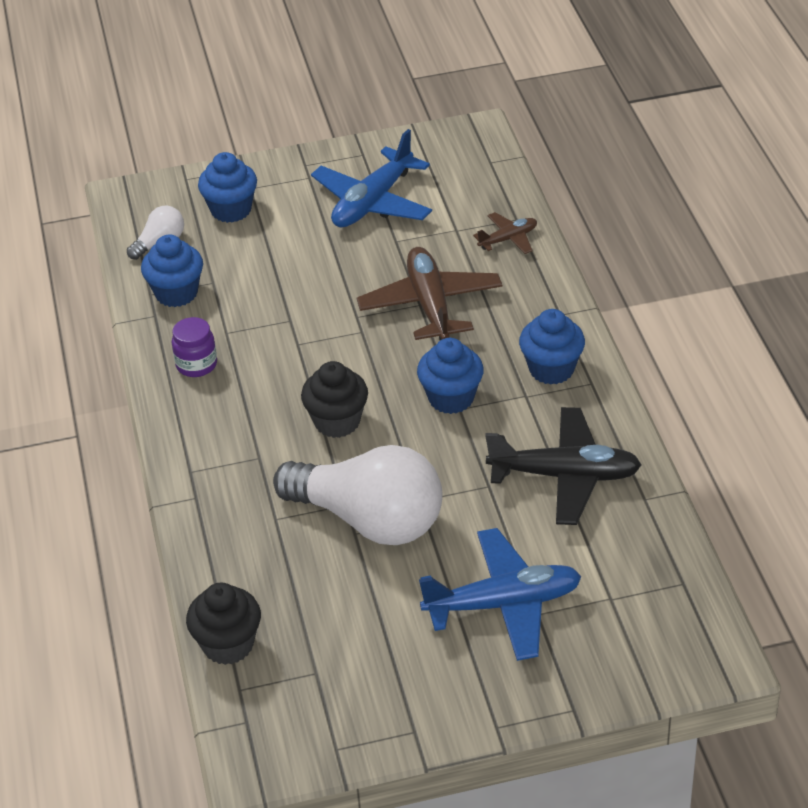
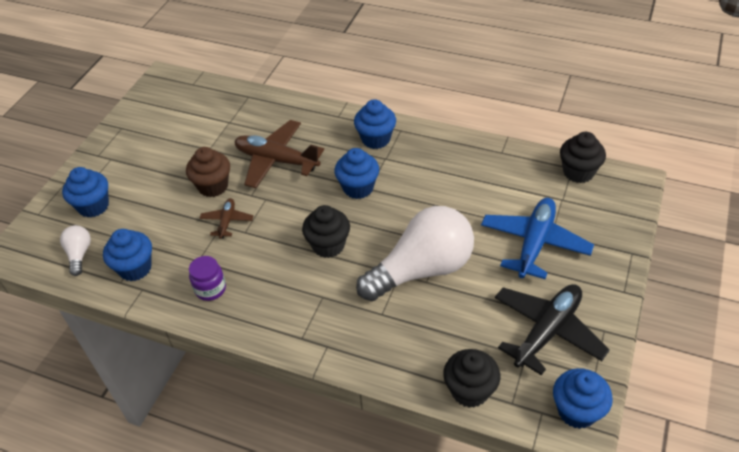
camera: 55 degrees left, 5 degrees up
(272, 752) = (577, 411): none -> blue cupcake
(341, 279) = (213, 186): none -> brown cupcake
(373, 202) = (166, 143): blue plane -> none
(508, 239) = (260, 106): brown plane -> brown plane (227, 221)
(565, 476) = (459, 173): black plane -> black plane (547, 331)
(680, 593) = (578, 172): none -> black cupcake

